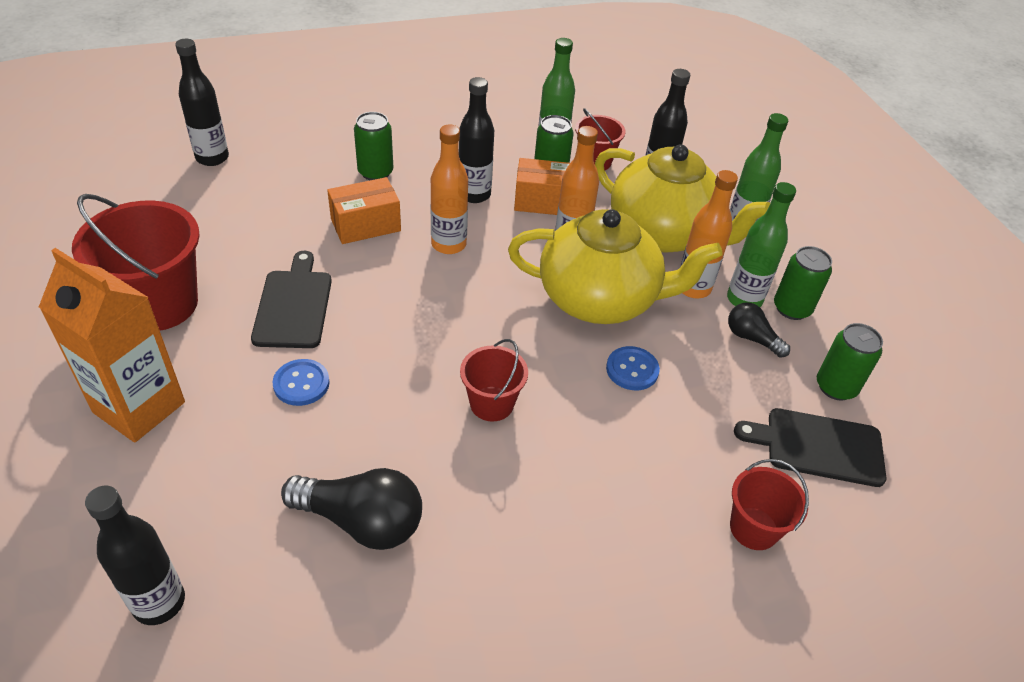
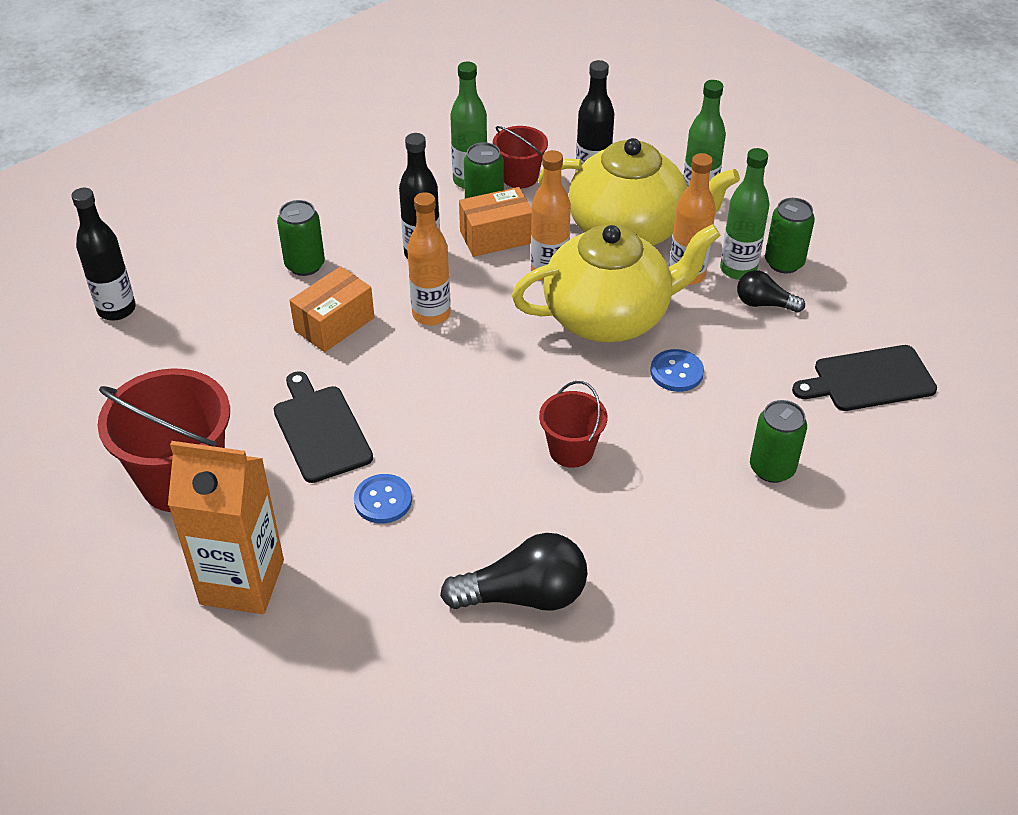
camera: 20 degrees left, 0 degrees up
(159, 602) = (394, 732): black bottle -> none
(753, 528) = (852, 468): red bucket -> none
(836, 387) = (857, 321): green can -> green can (772, 468)

